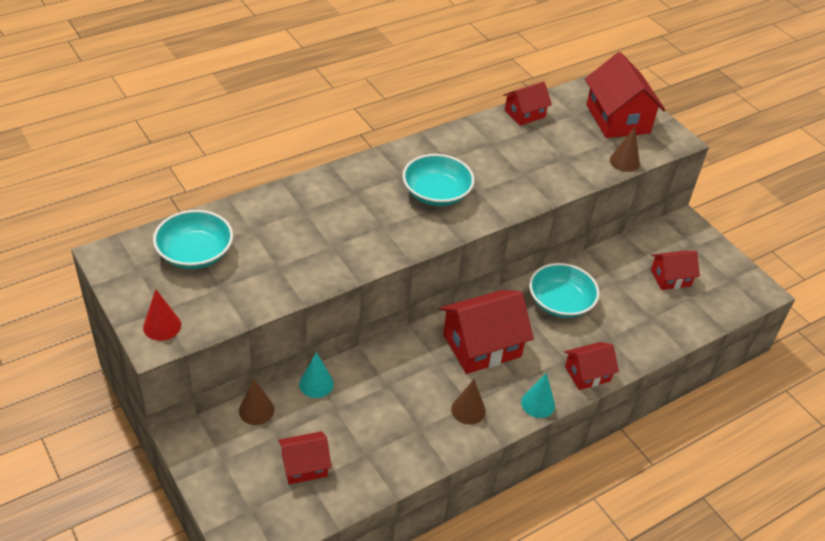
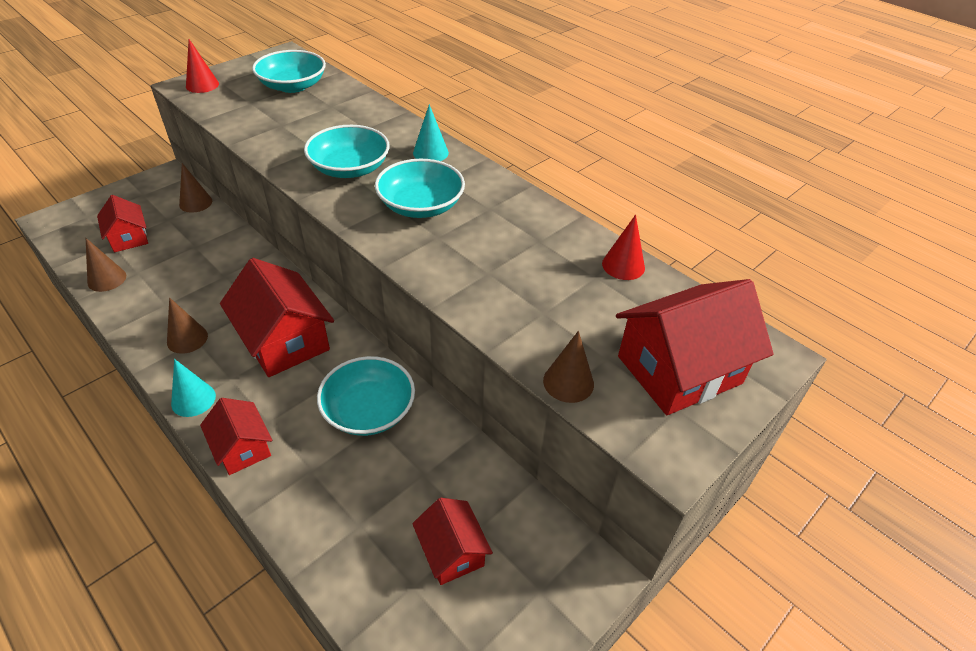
camera: 80 degrees right, 0 degrees up
(316, 384) = (226, 230): turquoise cone -> turquoise cone (430, 153)
(371, 227) = (350, 168): none -> turquoise bowl
(371, 478) = (107, 279): none -> brown cone
(524, 114) = (623, 265): red house -> red cone

